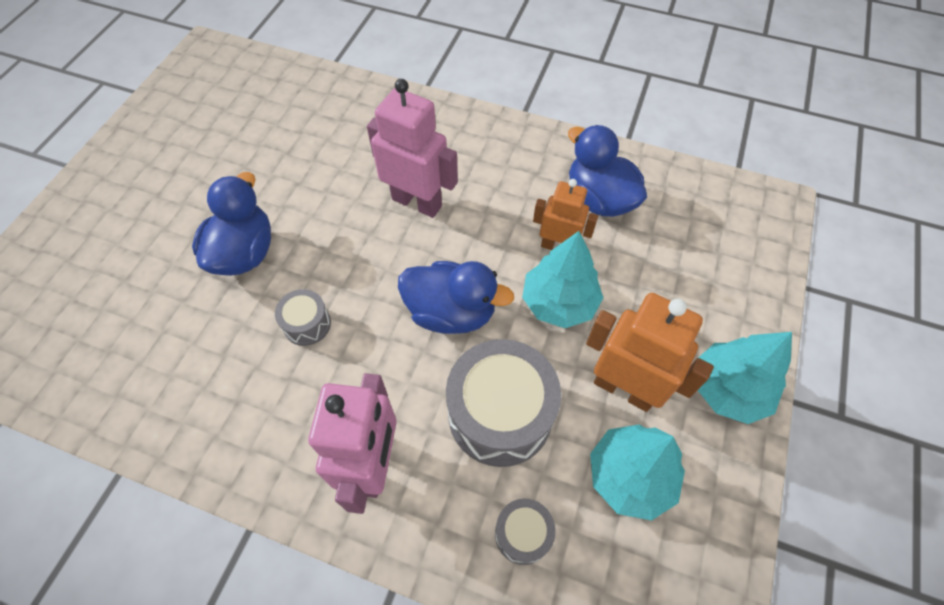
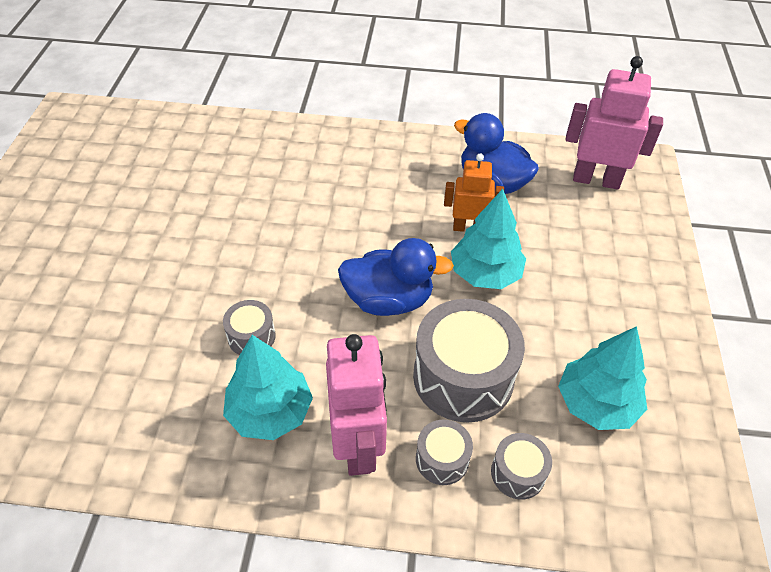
camera: 15 degrees left, 10 degrees down
(244, 253) = (166, 285): blue duck -> none
(417, 202) = (325, 213): pink robot -> pink robot (596, 180)
(451, 500) = (442, 459): none -> grey drum
(624, 388) = (567, 333): orange robot -> none
(728, 389) = (655, 315): turquoise tree -> turquoise tree (270, 412)

